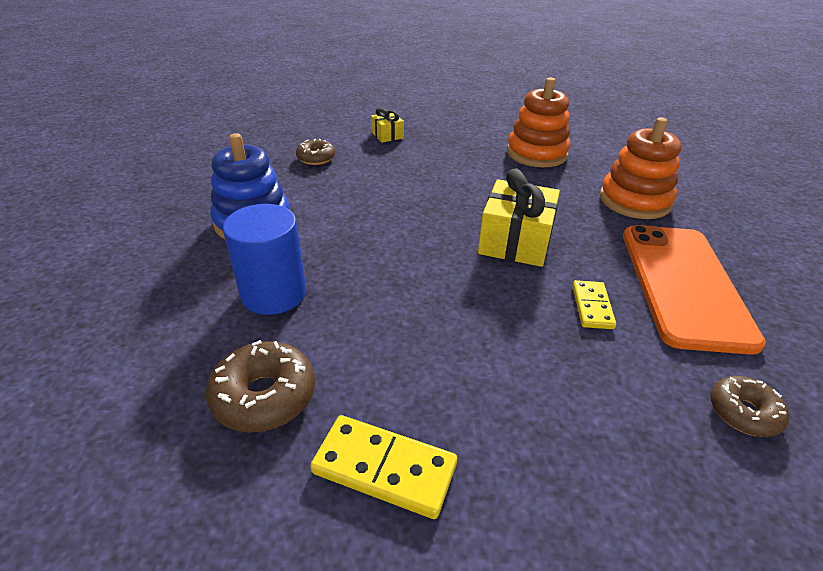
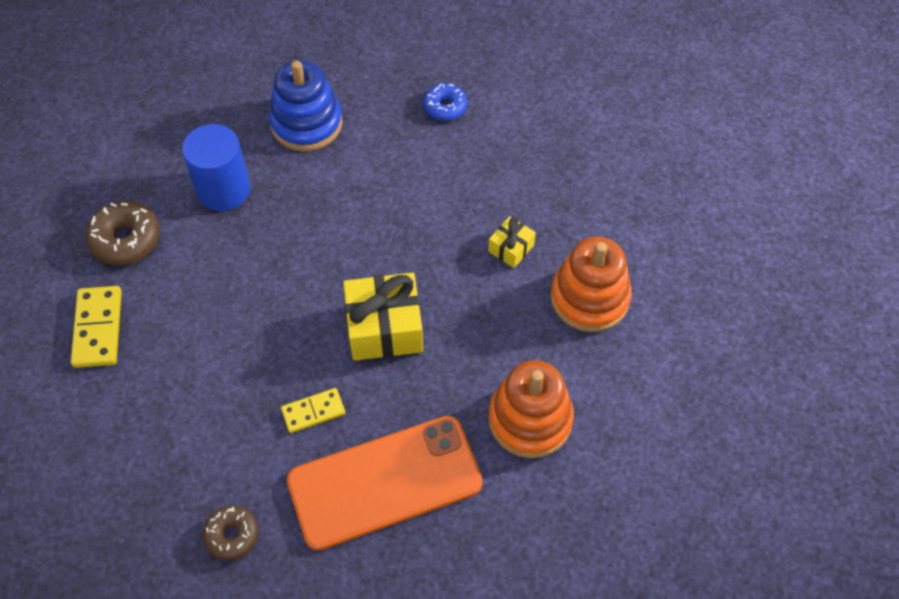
camera: 65 degrees right, 20 degrees up
(316, 158) = (445, 107): brown donut -> blue donut
(387, 135) = (539, 141): yellow gift -> yellow gift (511, 248)

